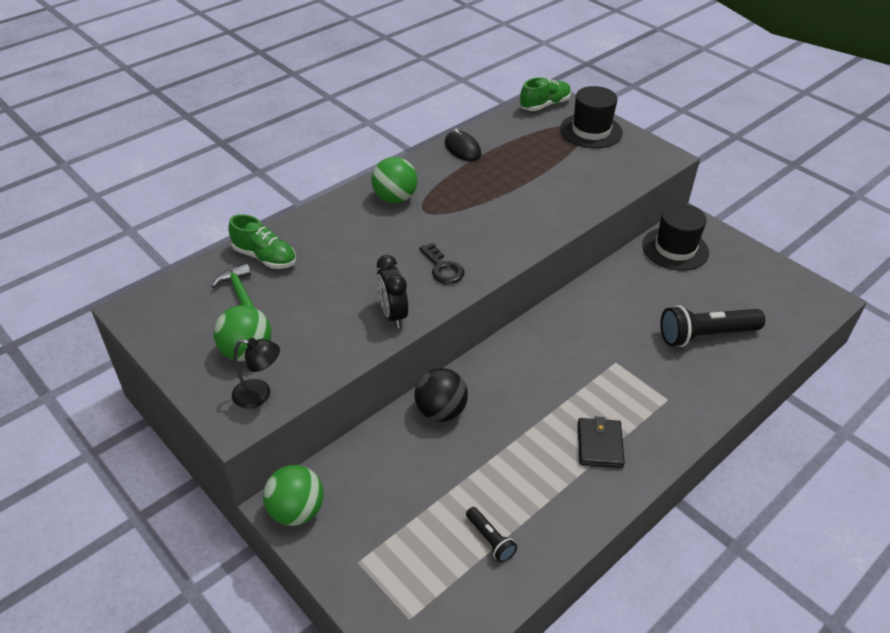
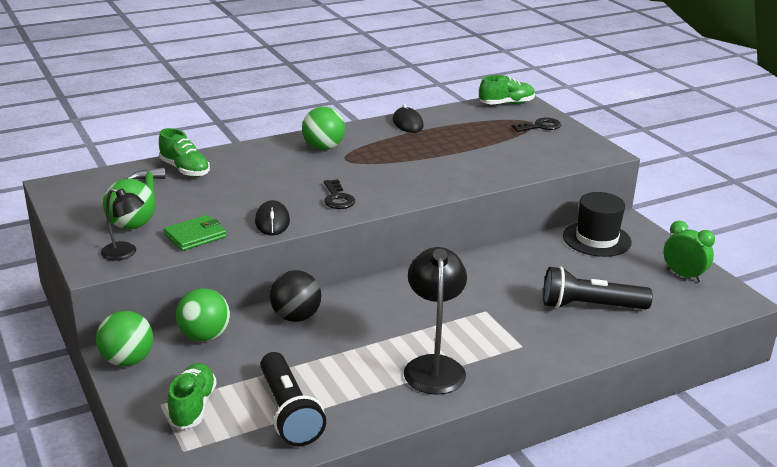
camera: 15 degrees right, 15 degrees down
(322, 352) = (195, 236): none -> green wallet
(361, 459) = (204, 336): none -> green ball
(392, 315) = (272, 221): black clock -> black mouse
(392, 557) = (192, 407): none -> green shoe
(490, 539) = (289, 412): black flashlight -> black flashlight, size x2.01
(591, 131) = (540, 126): black hat -> black key
(599, 445) = (434, 366): black wallet -> black lamp
(769, 279) = (683, 275): none -> green clock

